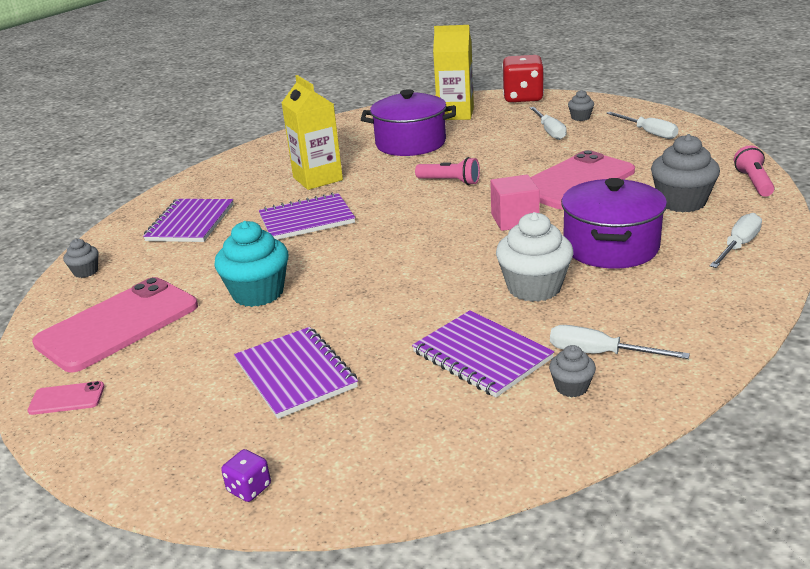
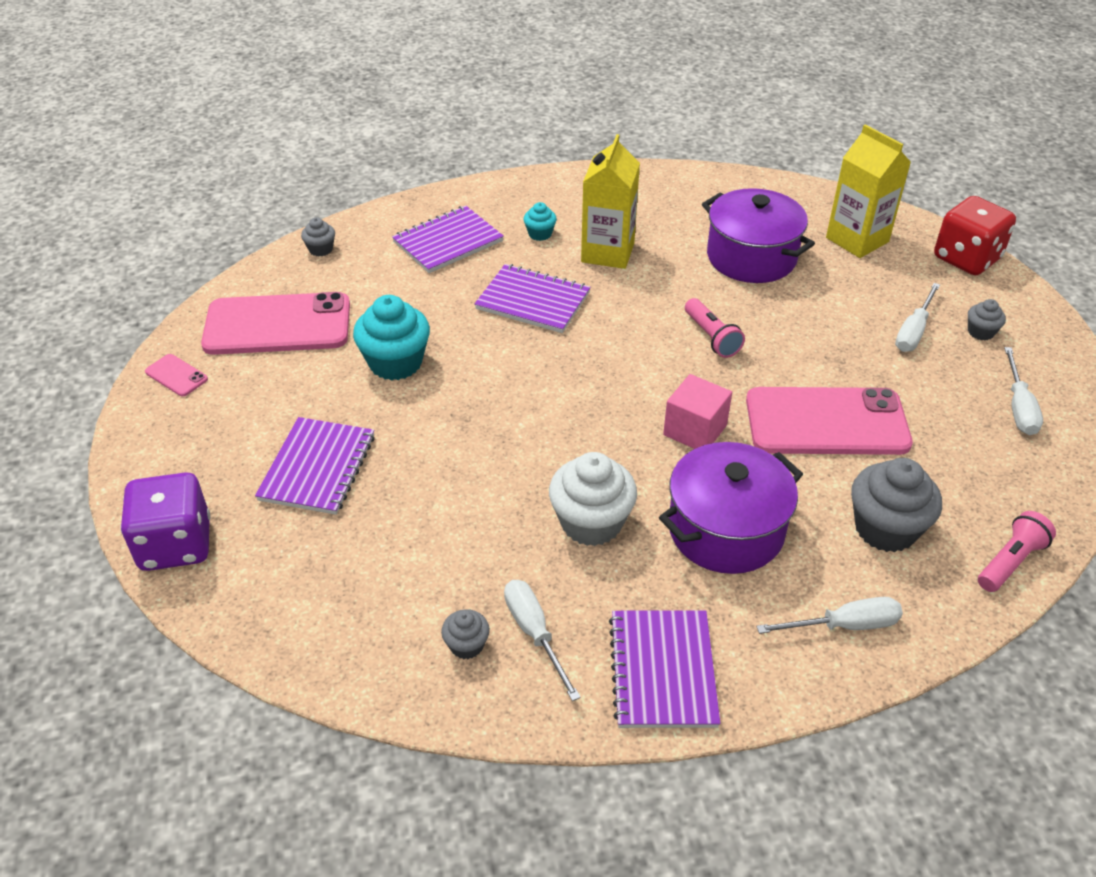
camera: 40 degrees right, 15 degrees up
(249, 488) = (175, 545): purple dice -> purple dice, size x2.30
(254, 191) = (540, 234): none -> turquoise cupcake
(482, 355) = (452, 558): purple notebook -> purple notebook (663, 670)

